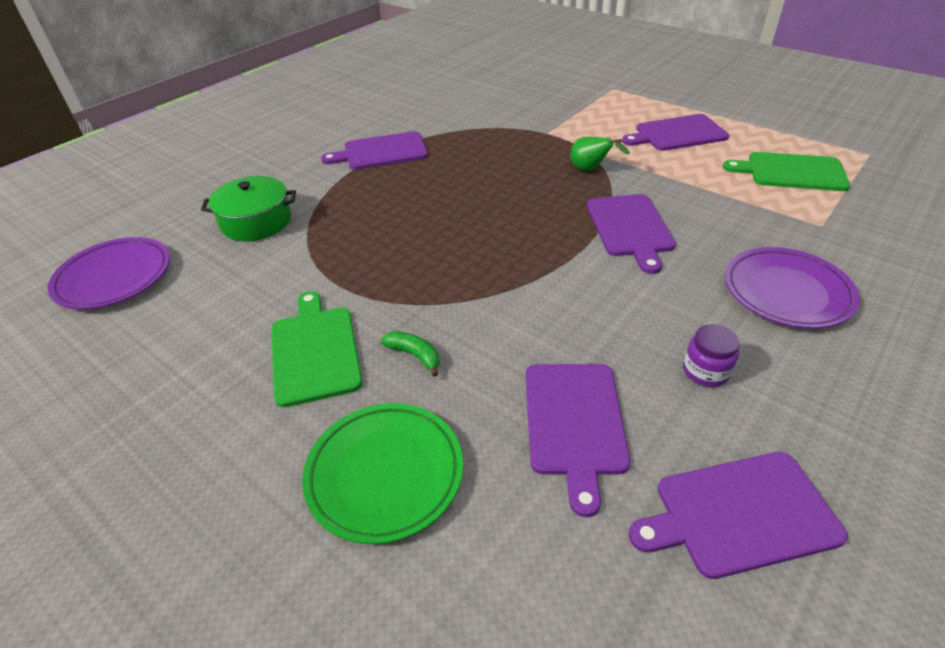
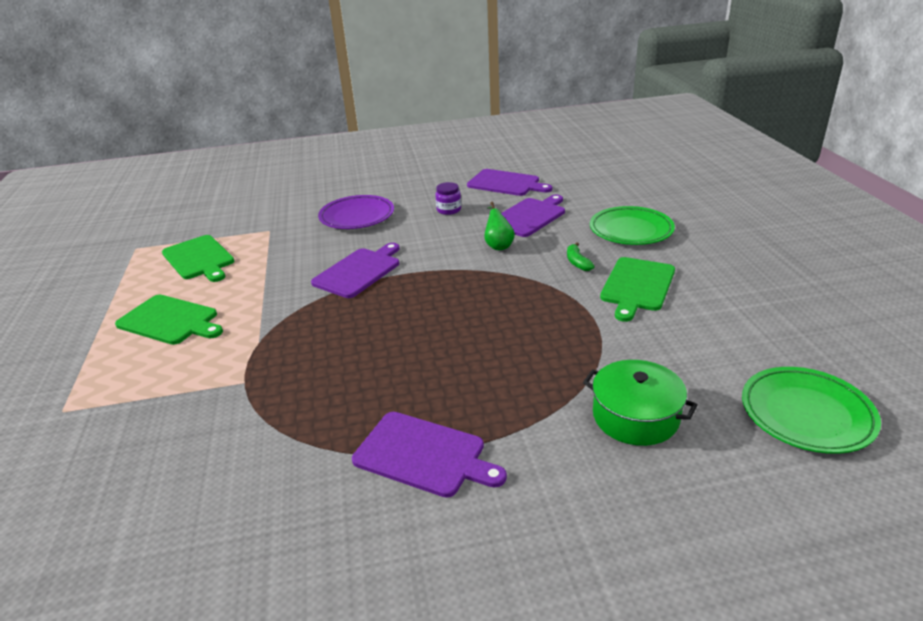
camera: 140 degrees left, 10 degrees down
(114, 278) = (806, 414): purple plate -> green plate
(590, 170) = (294, 322): green pear -> green pear (498, 245)
(677, 134) = (170, 320): purple cutting board -> green cutting board

